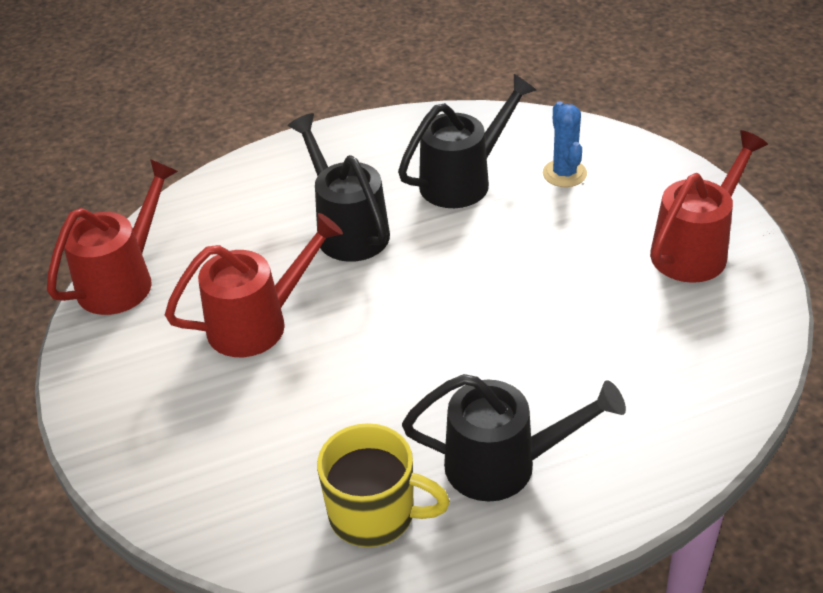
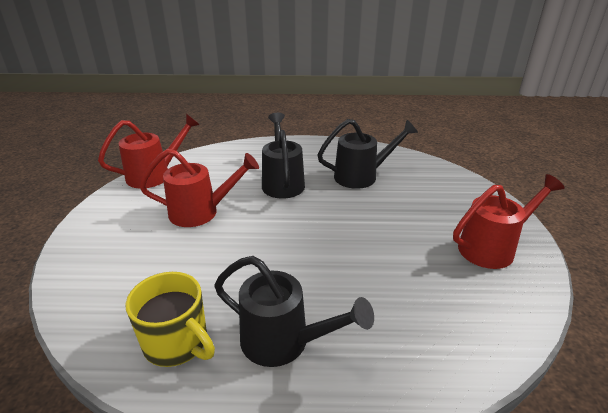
camera: 20 degrees right, 10 degrees down
(564, 173) = (423, 187): blue cactus -> none

